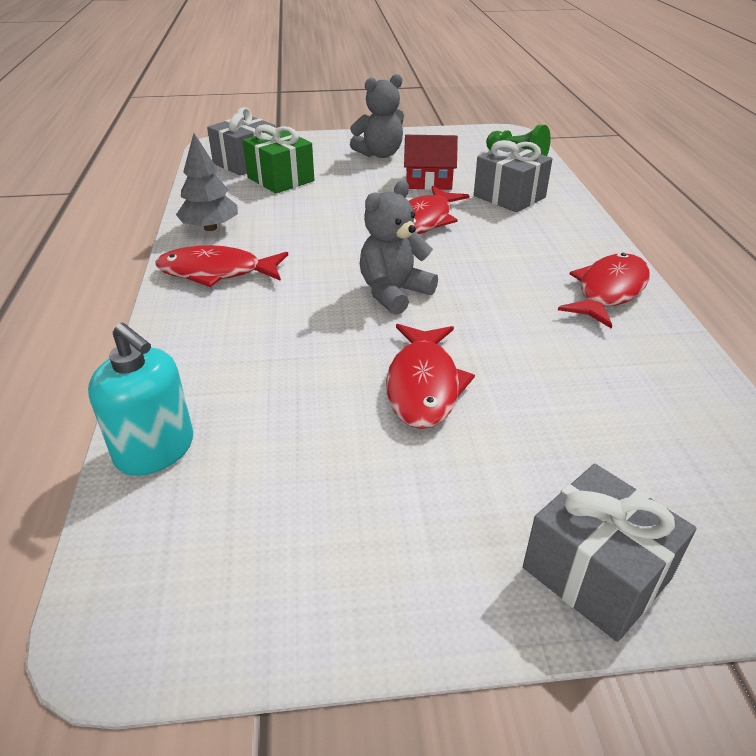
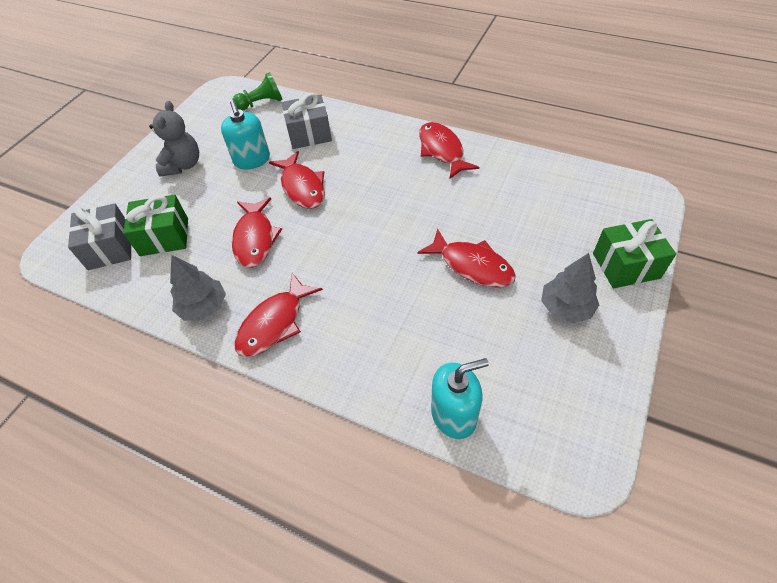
camera: 55 degrees left, 15 degrees up
(321, 222) = (255, 239): none -> red fish
(394, 293) = (375, 239): grey teddy bear -> none
(427, 514) = (566, 307): none -> grey tree
(428, 182) = (252, 160): red house -> turquoise soap dispenser
(596, 573) = (626, 265): grey gift -> green gift

